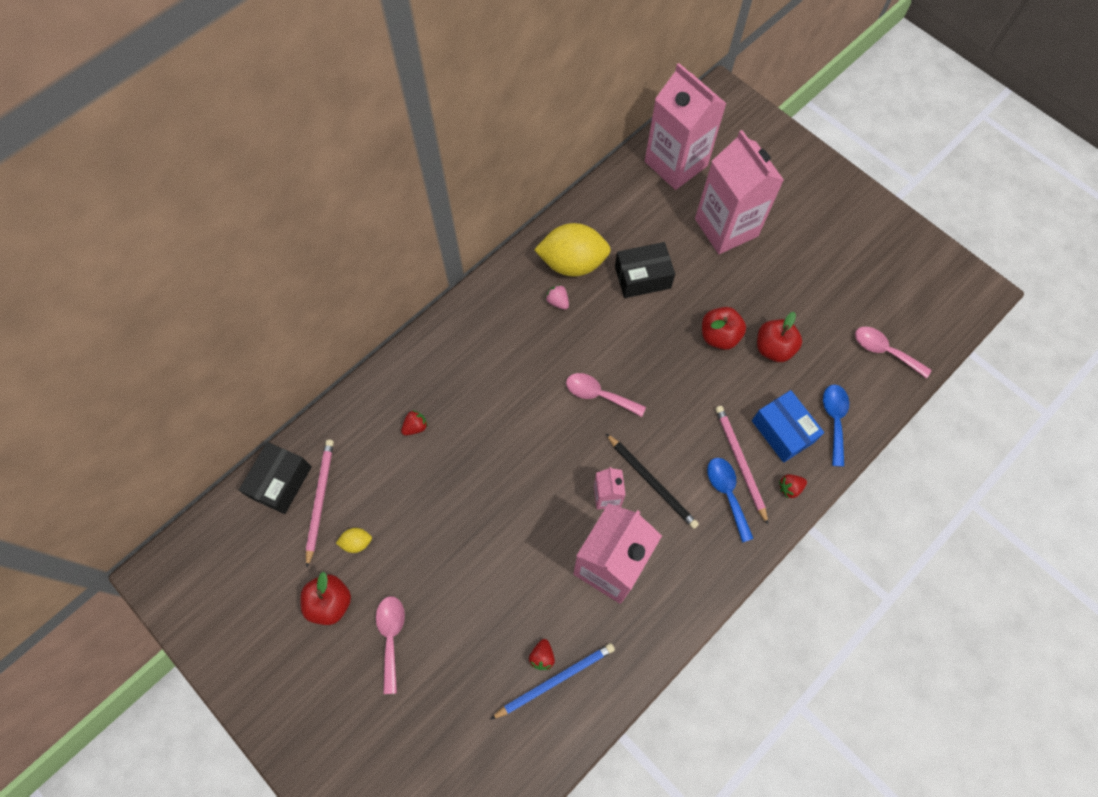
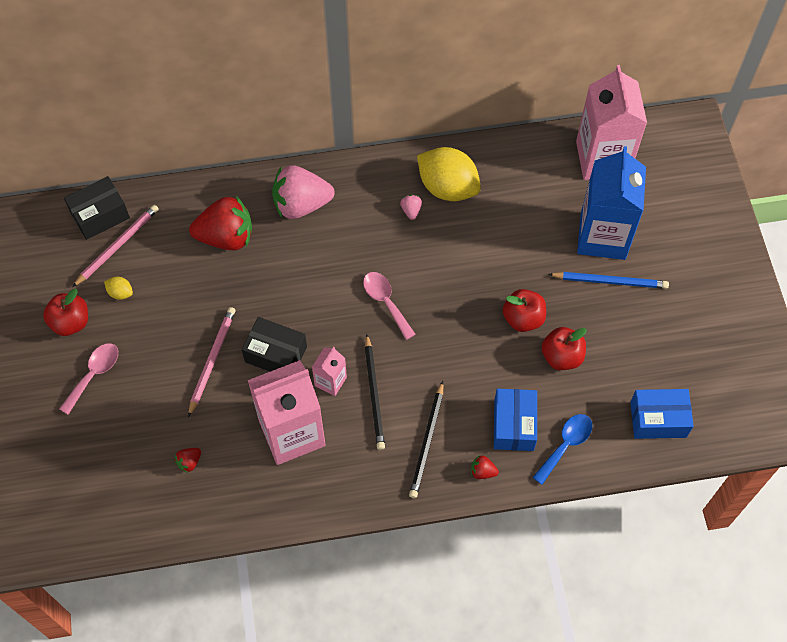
camera: 35 degrees right, 5 degrees down
(415, 427) = (226, 237): red strawberry -> red strawberry, size x2.44
(460, 355) = (301, 204): none -> pink strawberry
(555, 680) = (186, 485): blue pencil -> blue pencil (610, 281)
(642, 277) = (496, 233): black box -> black box (276, 354)
(726, 227) = (603, 236): pink carton -> blue carton
(727, 493) = (427, 442): blue spoon -> black pencil
(740, 462) = (458, 426): pink pencil -> pink pencil (212, 360)
(884, 351) = (658, 419): pink spoon -> blue box

